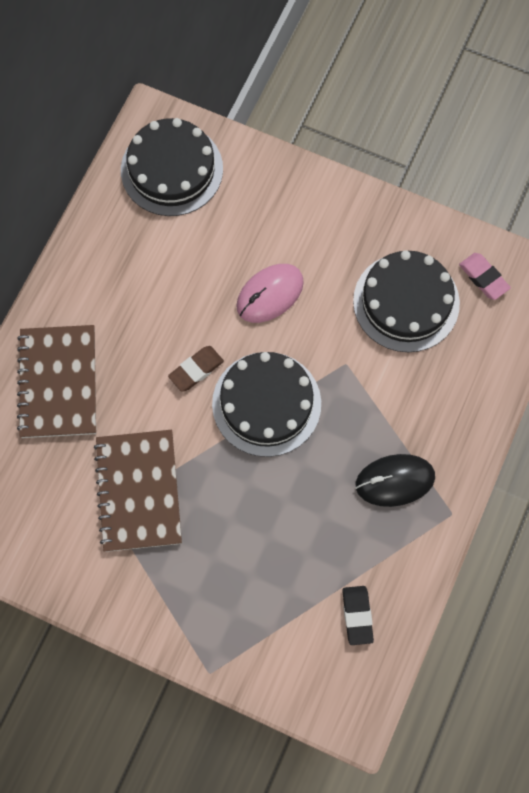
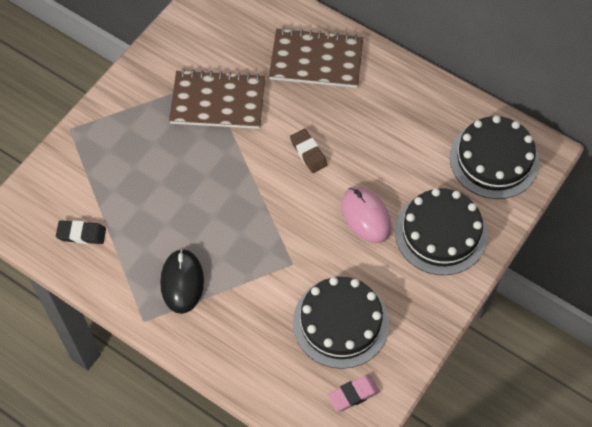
camera: 100 degrees right, 10 degrees down
(266, 403) = (269, 198): black cake -> black cake (440, 233)

